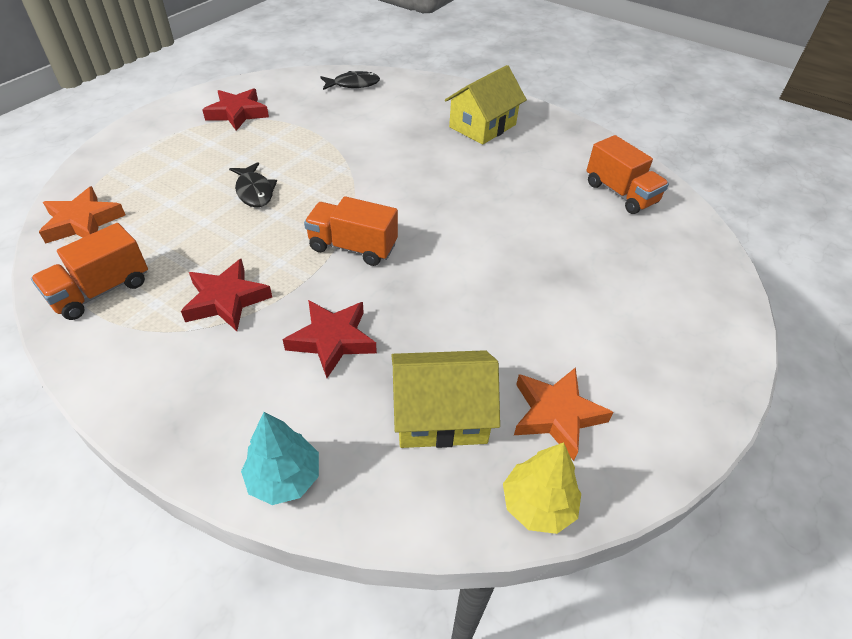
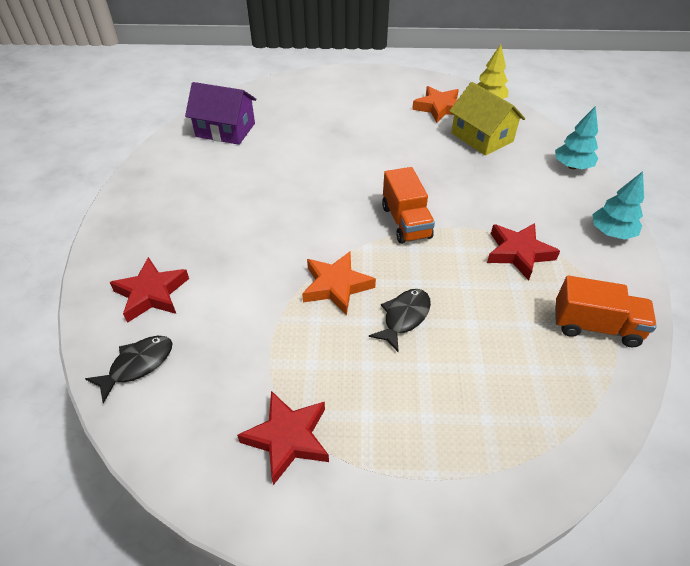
camera: 120 degrees left, 0 degrees up
(83, 222) = (568, 413): orange star -> orange star (336, 286)
(151, 406) = (611, 233): none -> turquoise tree
(332, 340) = (487, 191): red star -> red star (152, 294)
(353, 84) = (138, 365): black fish -> black fish turned 90 degrees clockwise
(482, 126) = (172, 223): yellow house -> none
(620, 193) = (225, 130): orange truck -> purple house

